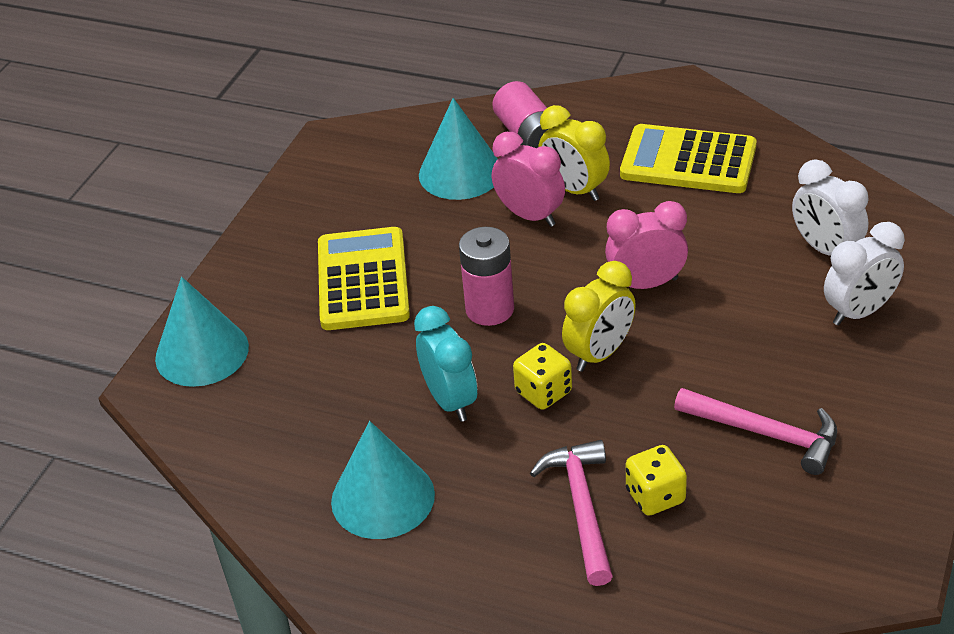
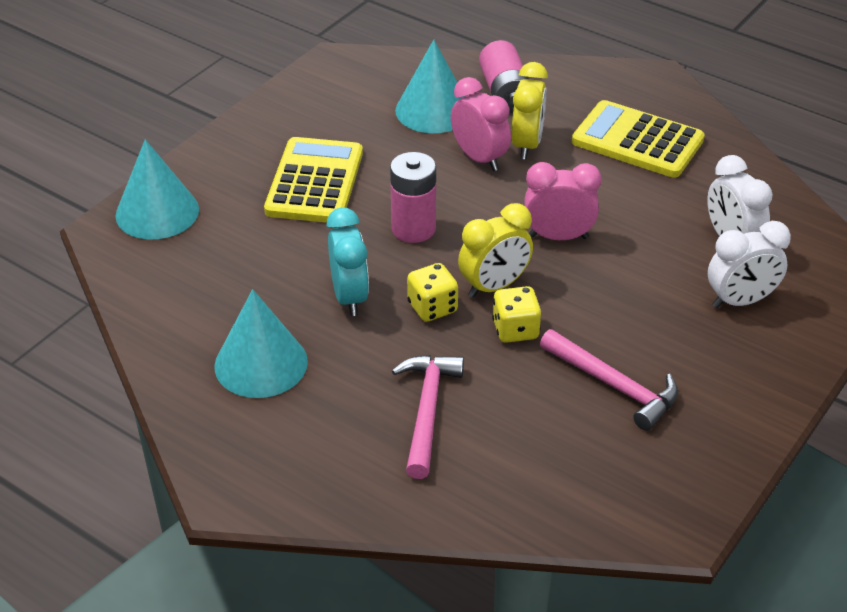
camera: 10 degrees right, 0 degrees up
(574, 190) = (527, 145): yellow clock -> yellow clock turned 135 degrees counterclockwise
(655, 496) = (495, 416): yellow dice -> yellow dice (515, 330)

